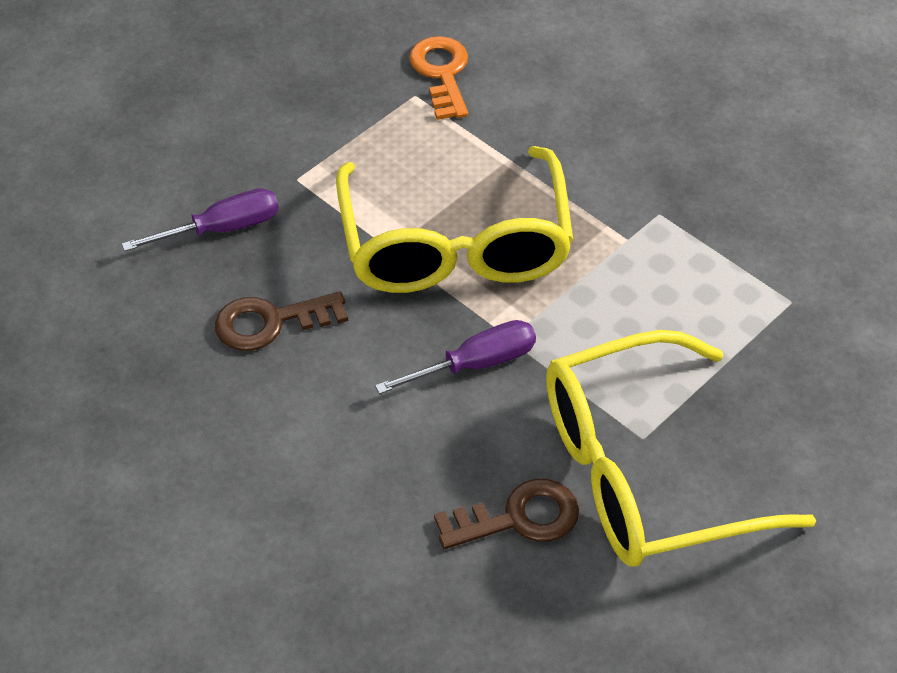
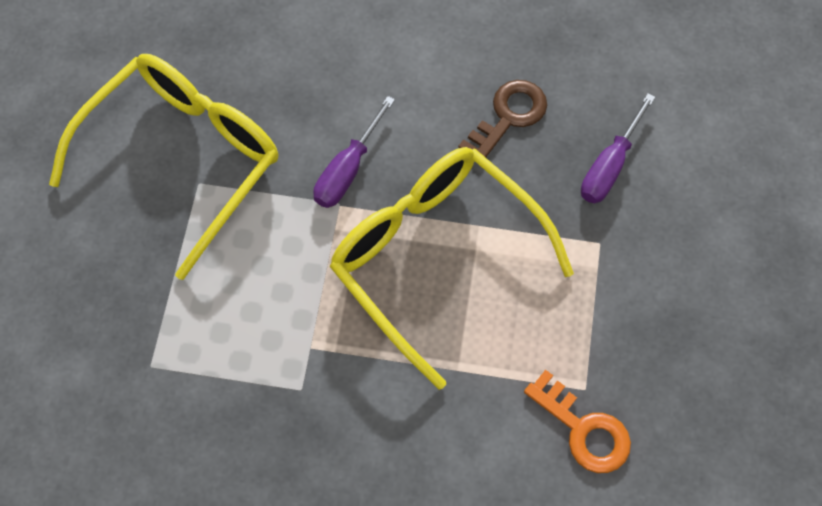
camera: 145 degrees right, 15 degrees up
(518, 518) = (245, 83): brown key -> none

